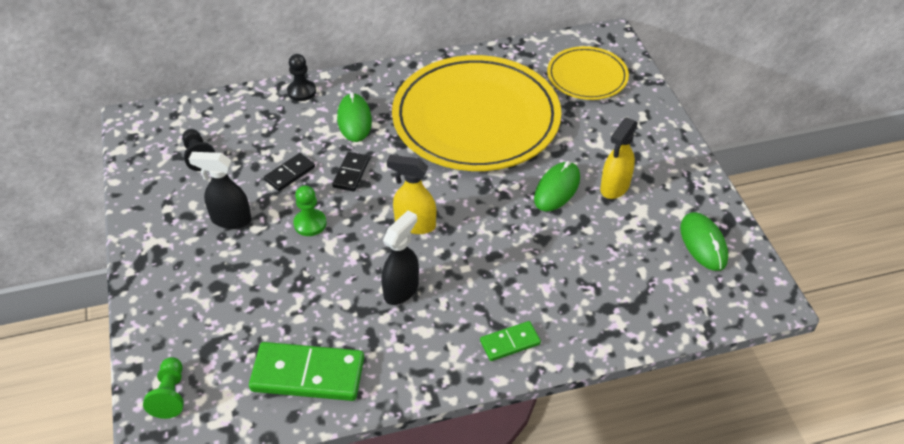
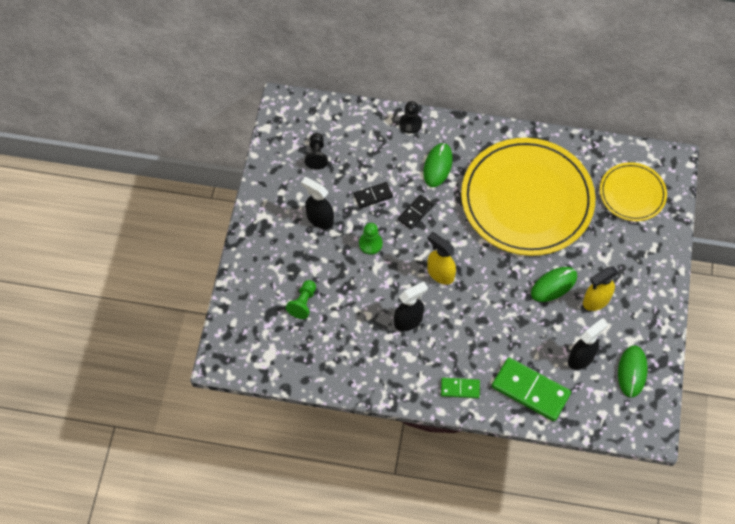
camera: 25 degrees right, 15 degrees up
(170, 395) = (239, 334): green pawn -> green pawn (303, 303)
(308, 374) = (325, 356): green domino -> green domino (530, 390)
(636, 251) = (581, 358): none -> black spray bottle

